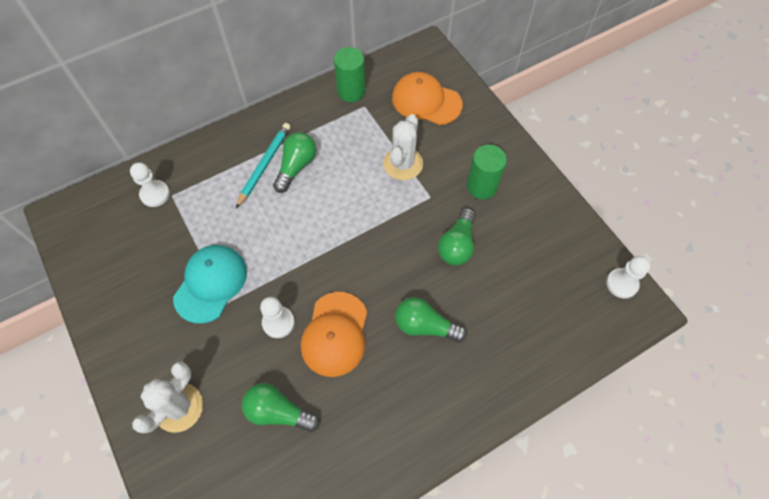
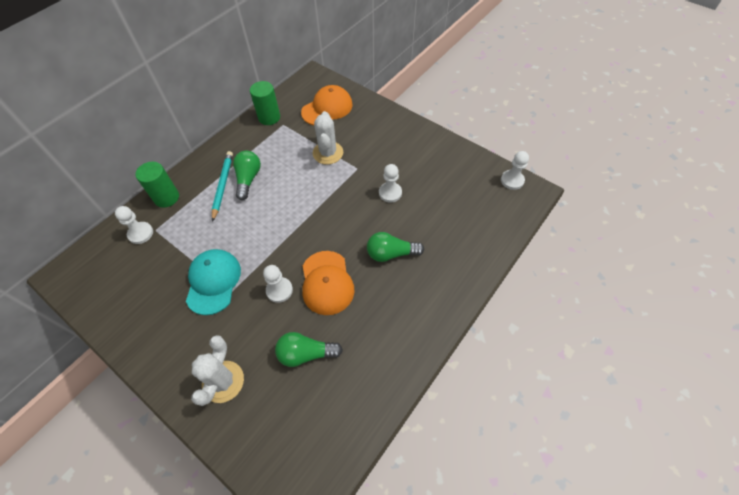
camera: 20 degrees left, 5 degrees down
(426, 101) = (327, 108): orange cap -> orange cap turned 135 degrees clockwise
(457, 245) = (390, 193): green light bulb -> white pawn
(482, 186) = (390, 150): green cylinder -> green cylinder (166, 197)

